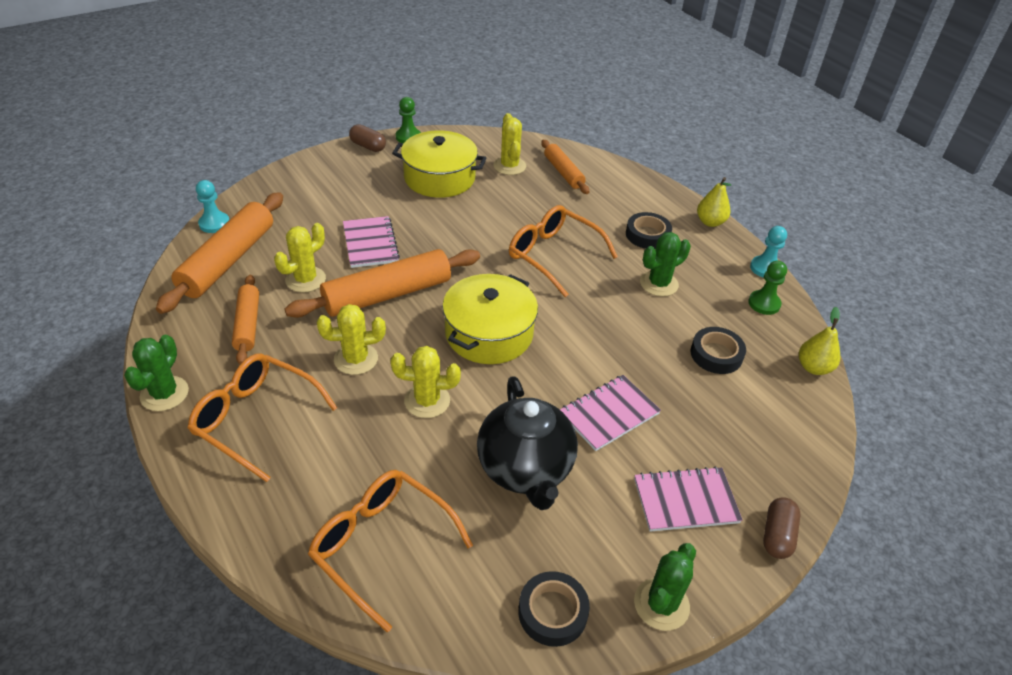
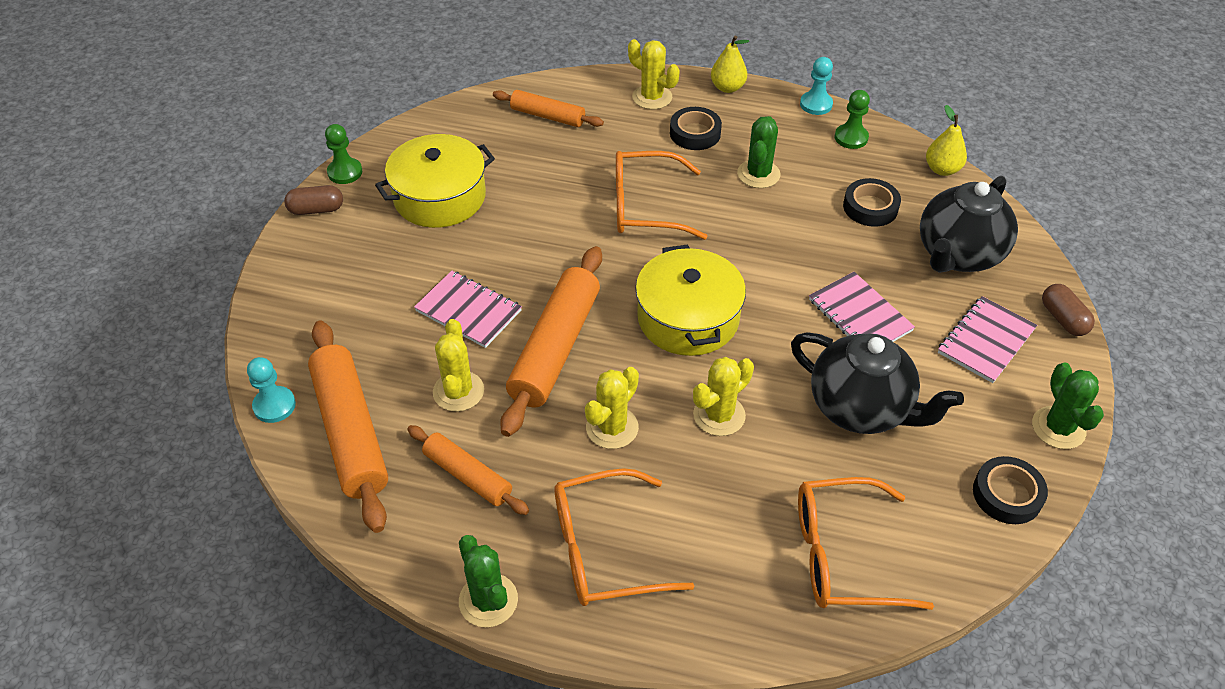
camera: 40 degrees left, 5 degrees up
(509, 166) = (489, 141): yellow cactus -> yellow cactus (652, 97)
(609, 414) = (859, 315): pink notebook -> pink notebook turned 45 degrees counterclockwise
(745, 430) = (958, 255): none -> black teapot

